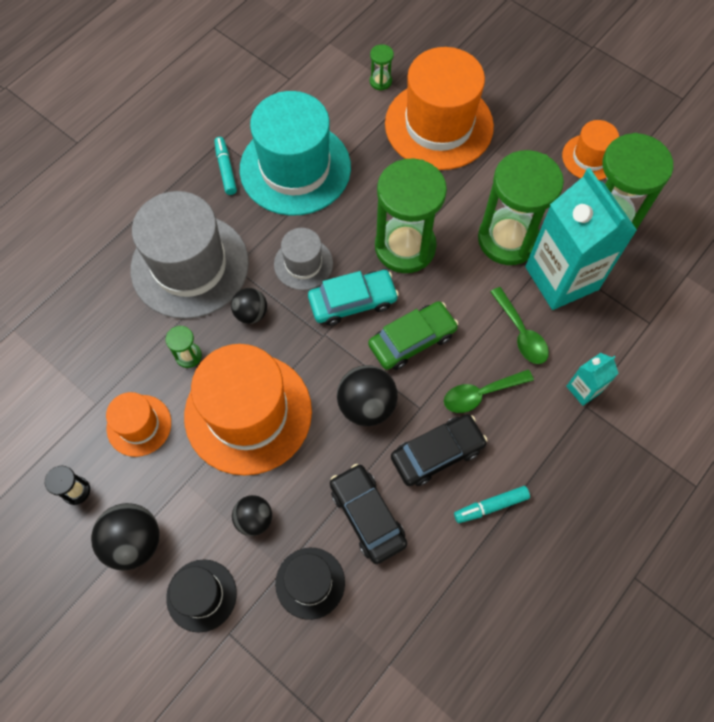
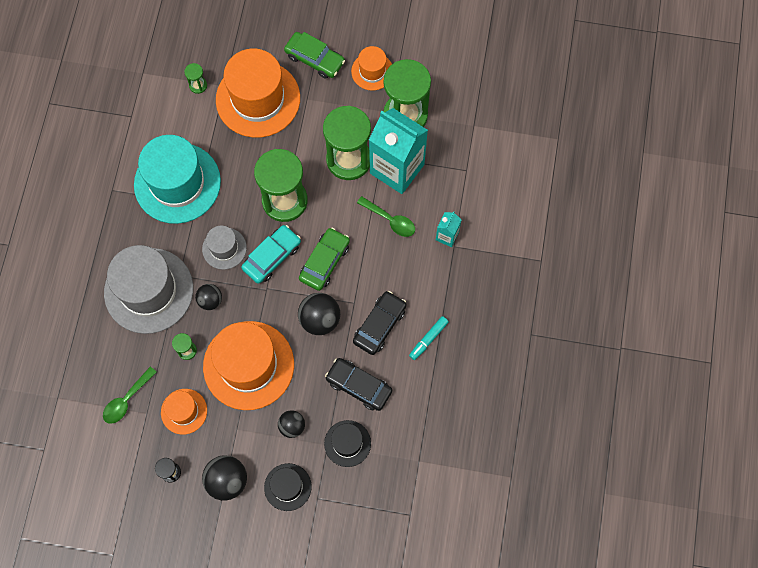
camera: 30 degrees left, 5 degrees up
(226, 169) = (129, 209): turquoise marker -> none
(480, 394) = (386, 273): green spoon -> green spoon (126, 400)
(528, 114) = (314, 59): none -> green car

